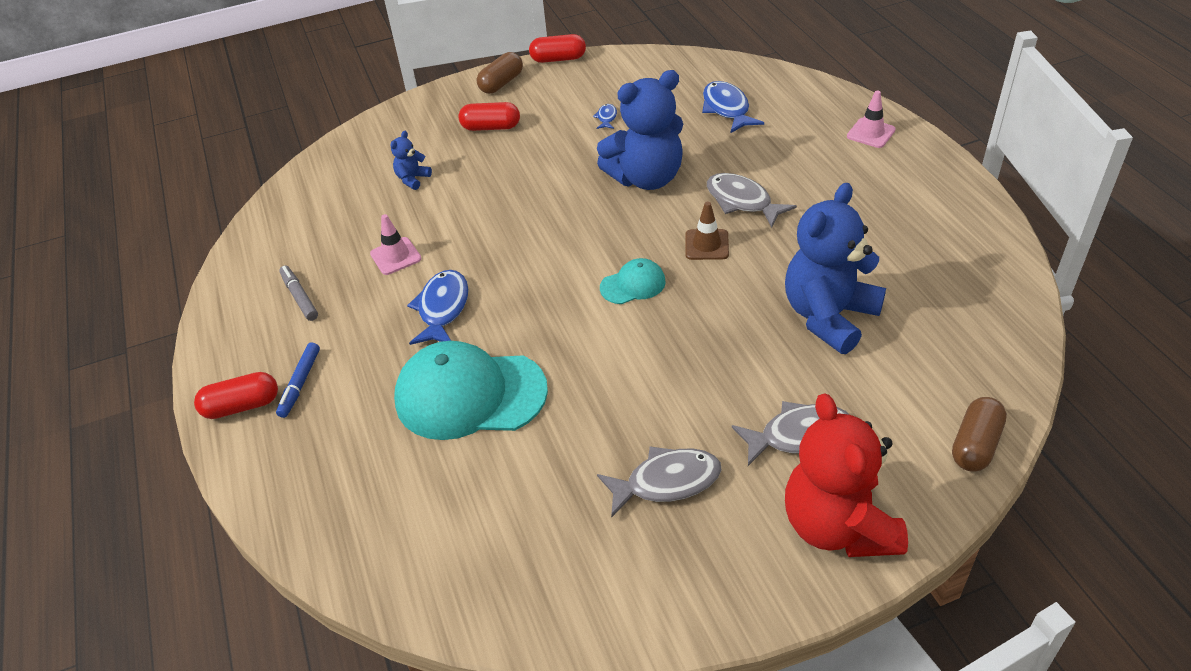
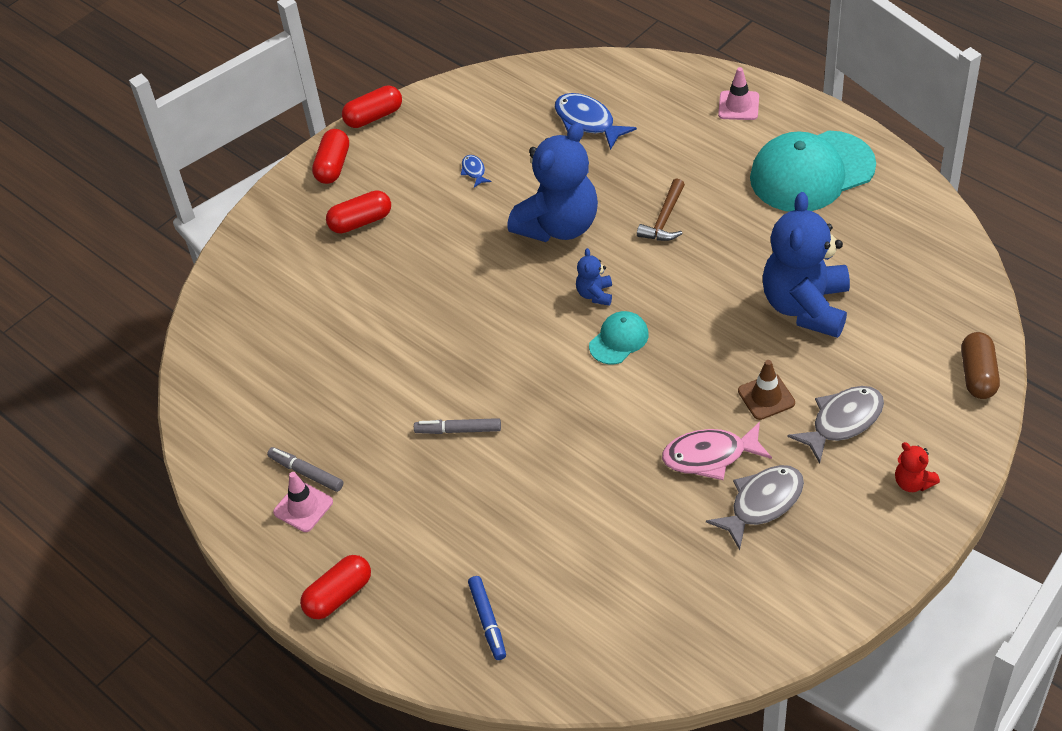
camera: 25 degrees left, 5 degrees up
(300, 384) = (378, 553): blue marker -> blue marker (487, 621)
(395, 256) = (370, 396): pink traffic cone -> pink traffic cone (303, 507)
(412, 179) = (322, 308): blue teddy bear -> blue teddy bear (595, 294)
(442, 309) = (458, 430): blue fish -> grey marker
(470, 395) = (544, 499): turquoise cap -> turquoise cap (811, 172)
(501, 83) = (333, 166): brown capsule -> red capsule
(646, 417) = (710, 456): none -> pink fish
(706, 245) = (660, 276): brown traffic cone -> brown traffic cone (766, 397)
(742, 201) = (664, 219): grey fish -> brown hammer
(838, 526) = (912, 482): red teddy bear -> red teddy bear, size x0.43

